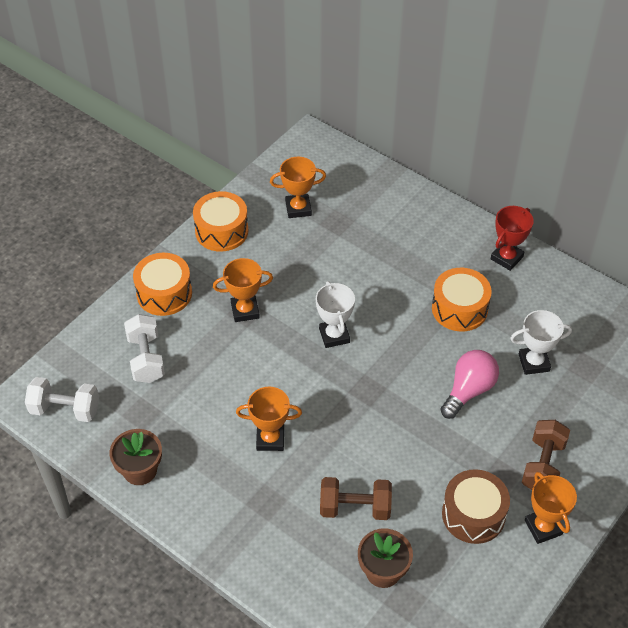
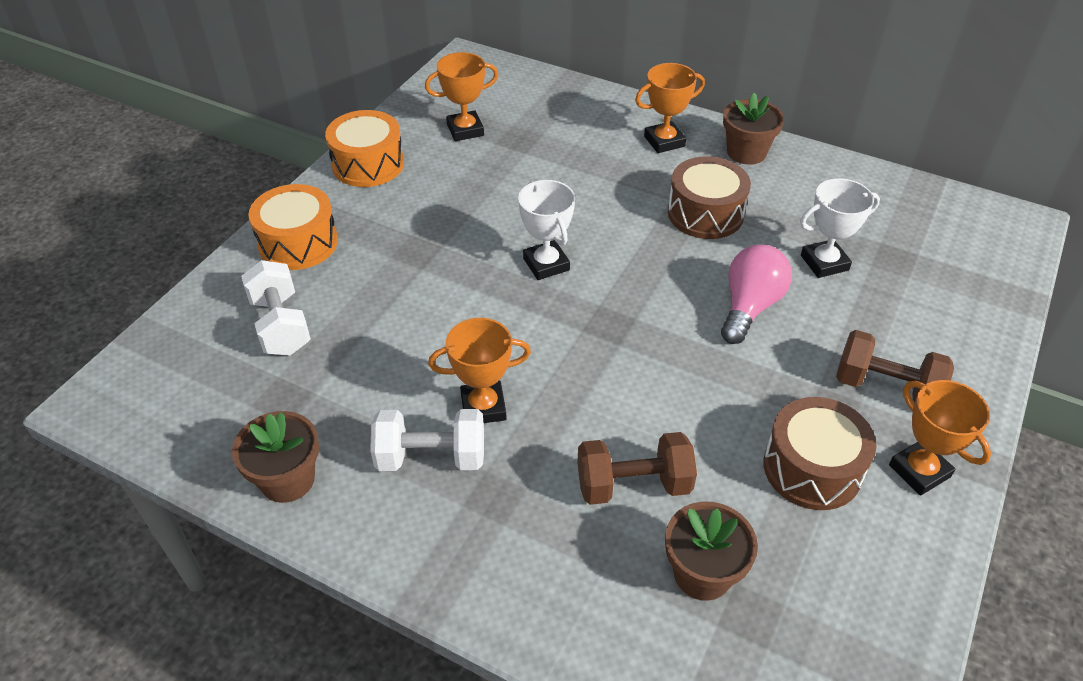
camera: 10 degrees left, 5 degrees down
(65, 409) = (161, 409): white dumbbell -> white dumbbell (431, 457)
(245, 311) = (415, 250): orange trophy -> orange trophy (664, 141)
(459, 309) = (705, 213): orange drum -> brown drum
(506, 258) = (746, 152): red trophy -> brown flower pot
(543, 465) = (886, 387): brown dumbbell -> brown dumbbell turned 75 degrees counterclockwise

